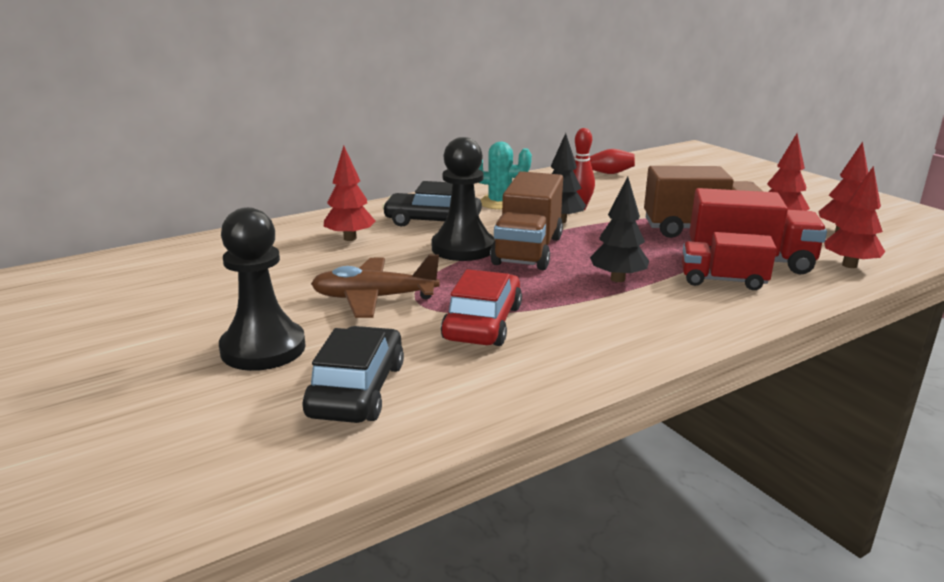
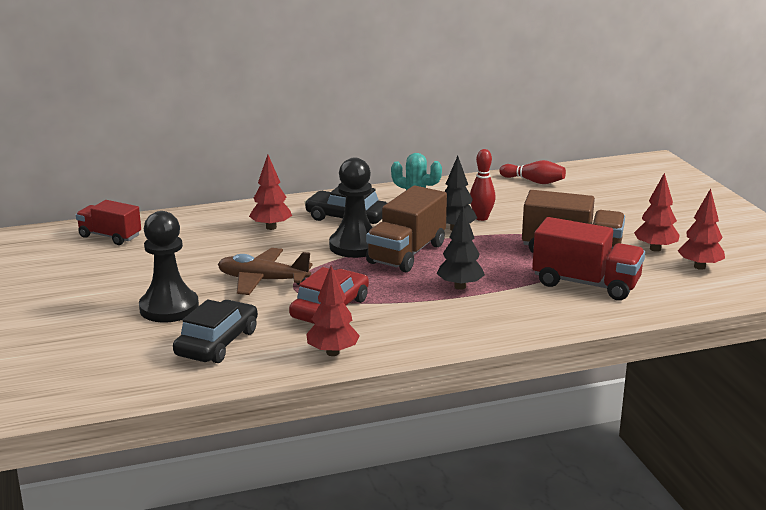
camera: 15 degrees right, 0 degrees up
(723, 281) = (545, 298): red truck -> red truck (110, 236)
(849, 265) = (670, 297): red tree -> red tree (332, 352)

